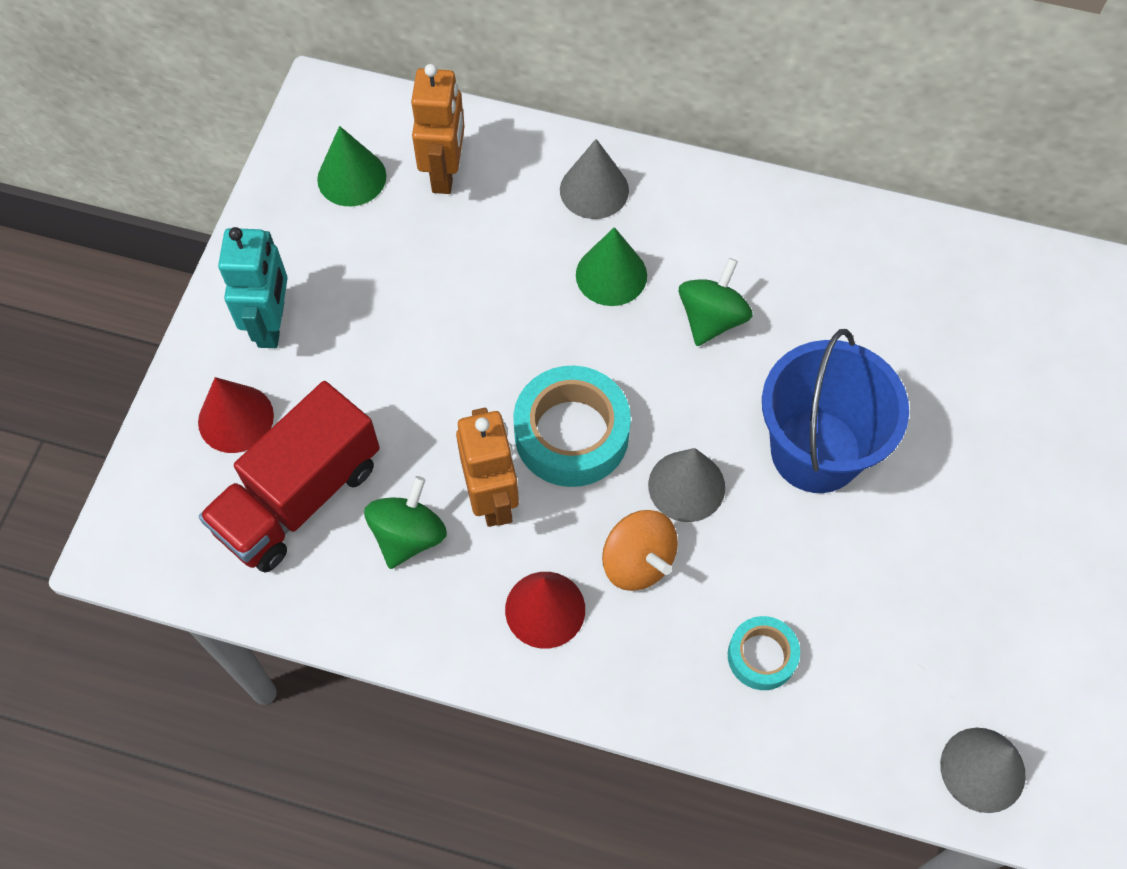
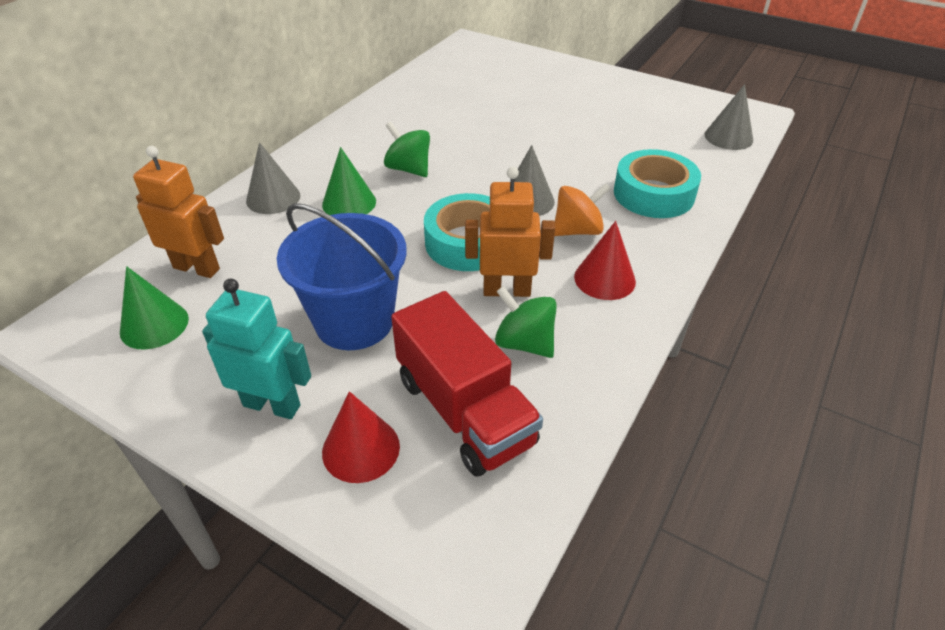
camera: 75 degrees left, 20 degrees down
(762, 656) = (653, 194): turquoise tape -> turquoise tape, size x1.79
(816, 451) = (521, 150): blue bucket -> blue bucket (354, 321)

